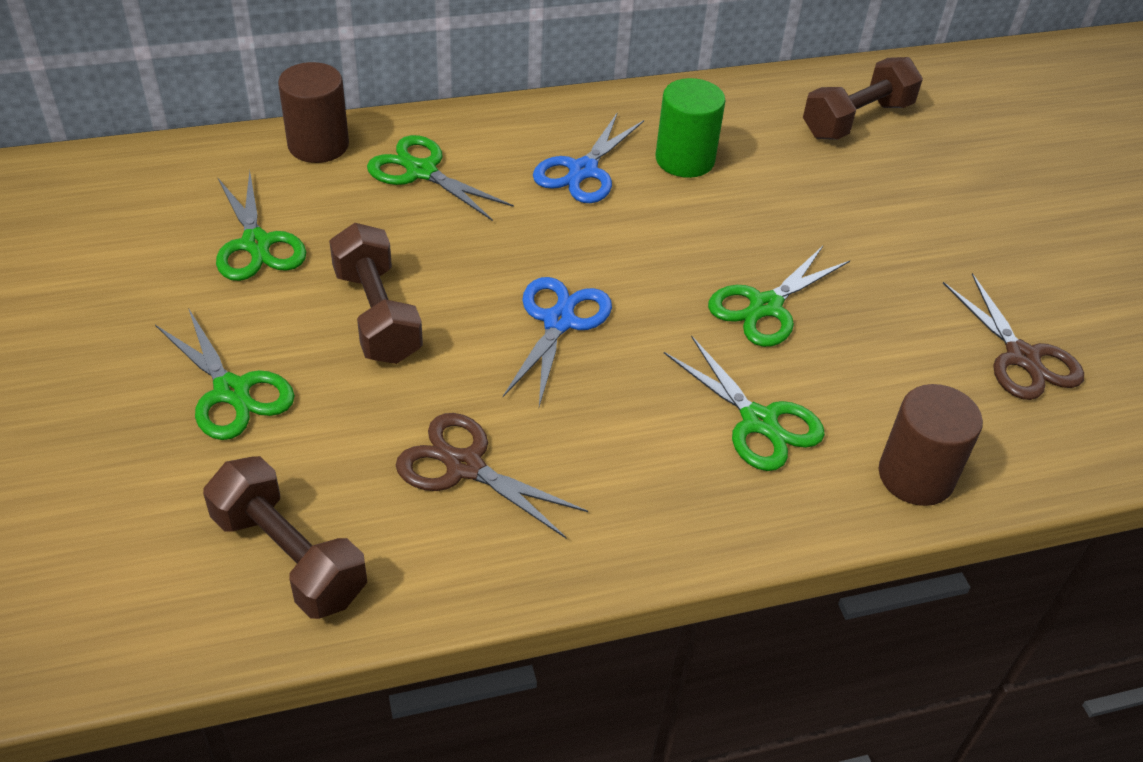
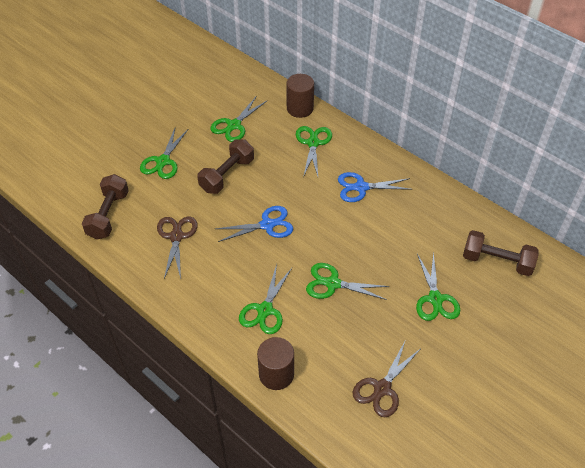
camera: 60 degrees right, 5 degrees up
(685, 160) = (402, 215): green cylinder -> none
(883, 213) = (435, 299): none -> green scissors

